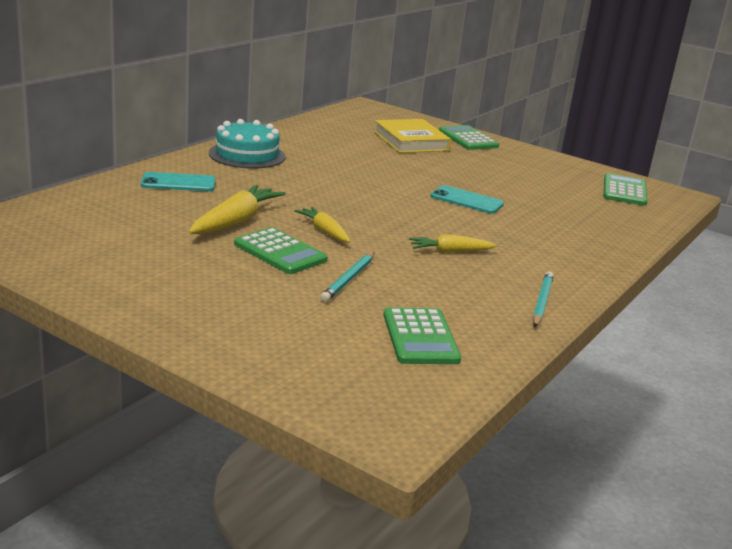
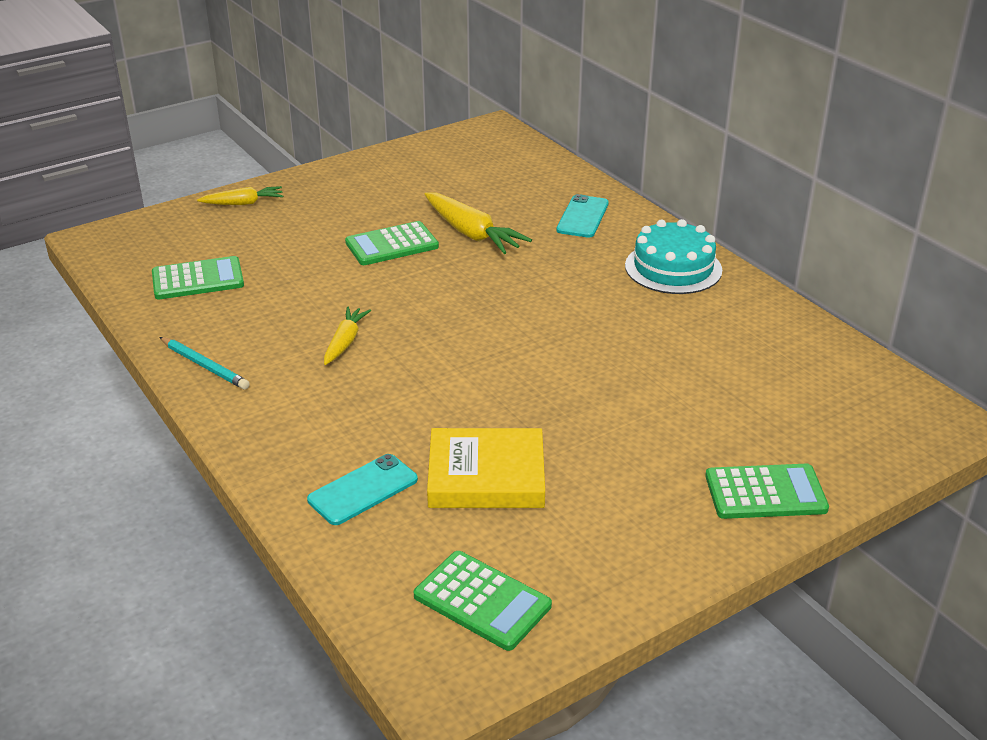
camera: 115 degrees right, 10 degrees up
(324, 231) = (429, 276): yellow carrot -> yellow carrot (243, 203)
(348, 279) = (318, 268): turquoise pencil -> none
(411, 141) = (744, 419): yellow book -> yellow book (486, 476)
(420, 337) = (198, 279): green calculator -> green calculator turned 150 degrees clockwise
(466, 200) = (486, 401): turquoise phone -> turquoise phone (363, 490)

